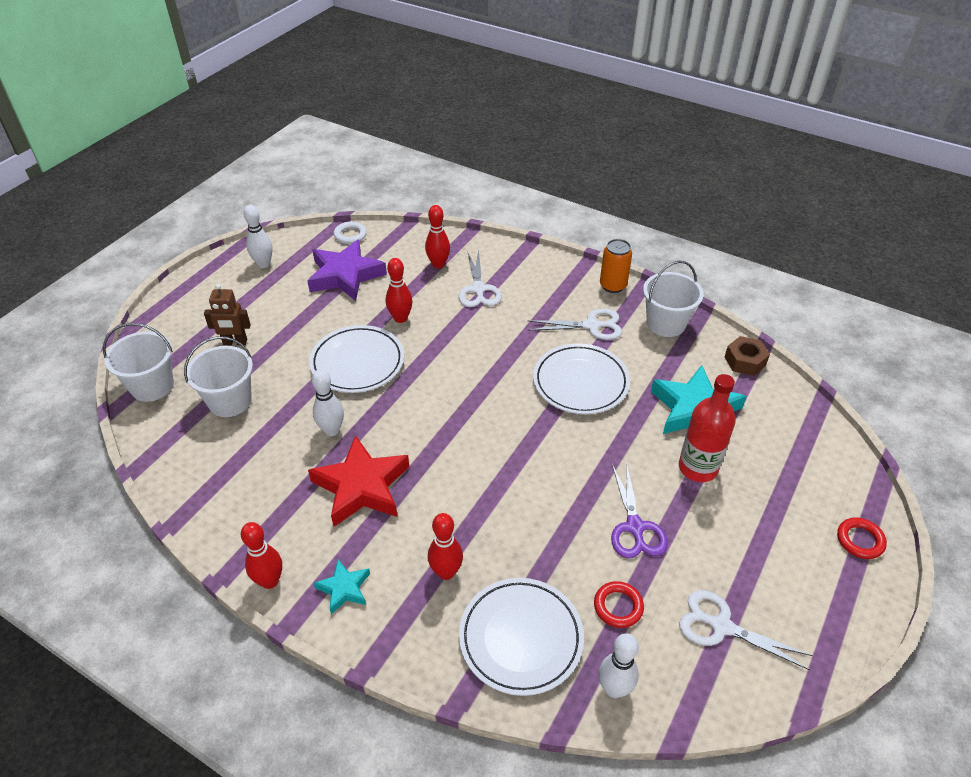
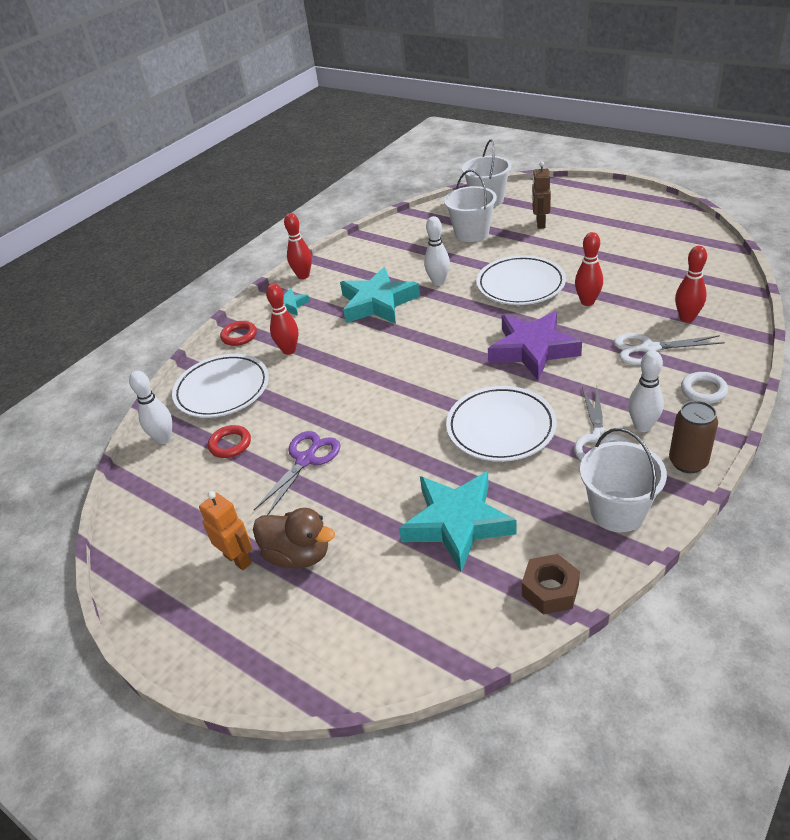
camera: 100 degrees right, 5 degrees down
(264, 264) = (652, 219): white bowling pin -> white bowling pin (642, 426)
(345, 275) = (648, 263): purple star -> purple star (533, 350)
(350, 235) = (720, 257): white ring -> white ring (703, 391)
(361, 487) = (378, 303): red star -> turquoise star
(613, 286) = (688, 462): orange can -> brown can
(635, 527) = (306, 460): purple scissors -> purple scissors turned 120 degrees clockwise
(698, 468) = (370, 516): red bottle -> none
(721, 626) = (189, 511): white scissors -> none
(753, 517) = (298, 555): none -> brown duck
(770, 566) = (238, 559): none -> orange robot
(860, 540) = (246, 653): red ring -> red ring (239, 336)

